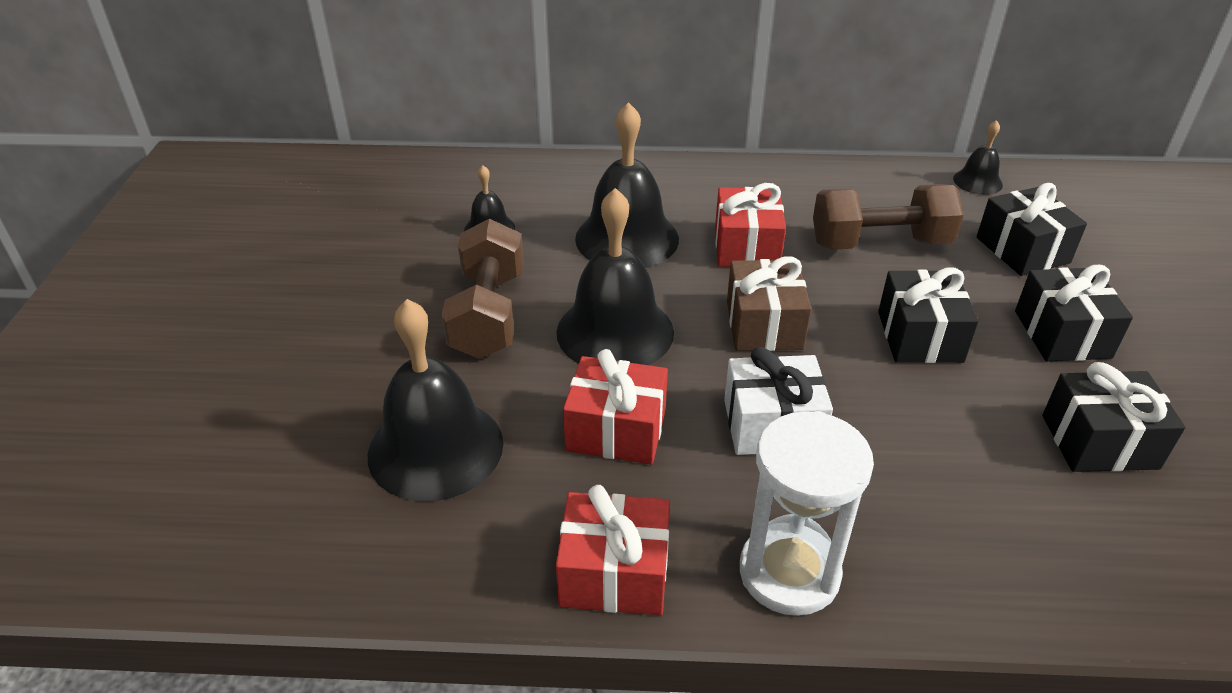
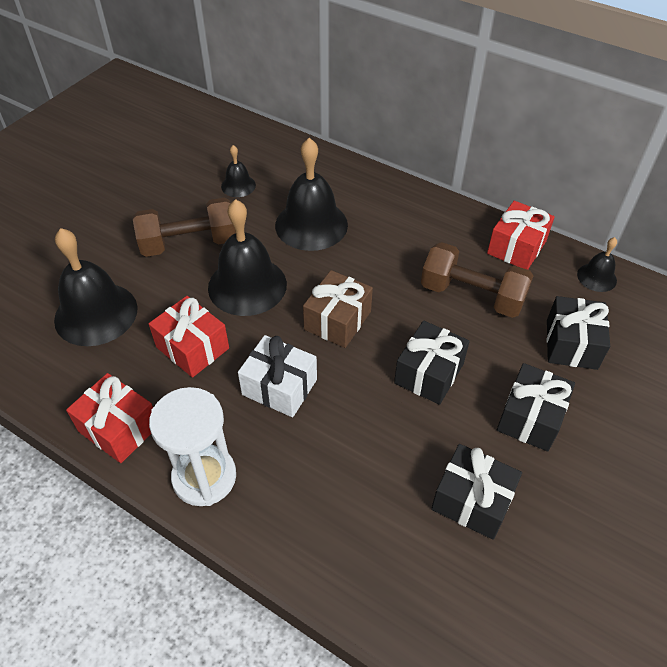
camera: 30 degrees right, 10 degrees up
(488, 314) = (189, 243): brown dumbbell -> brown dumbbell turned 45 degrees clockwise
(746, 247) = (379, 261): red gift -> red gift (516, 247)

